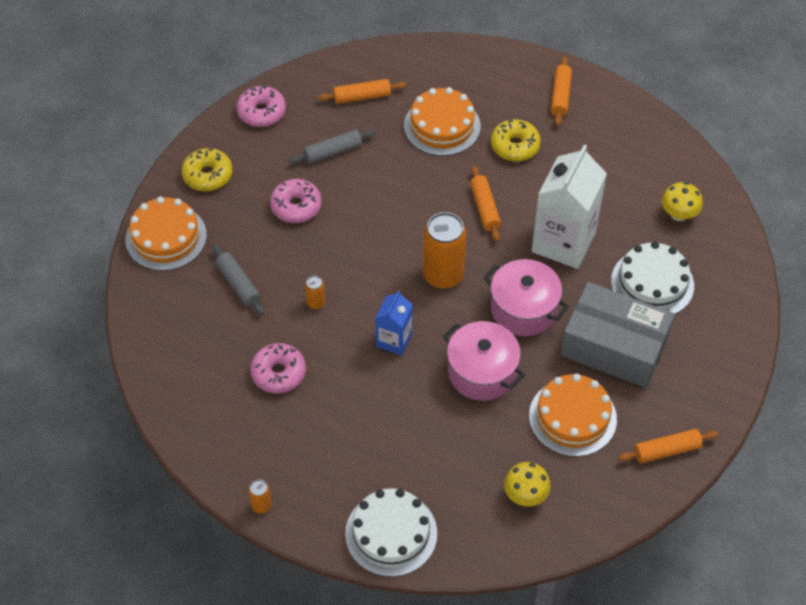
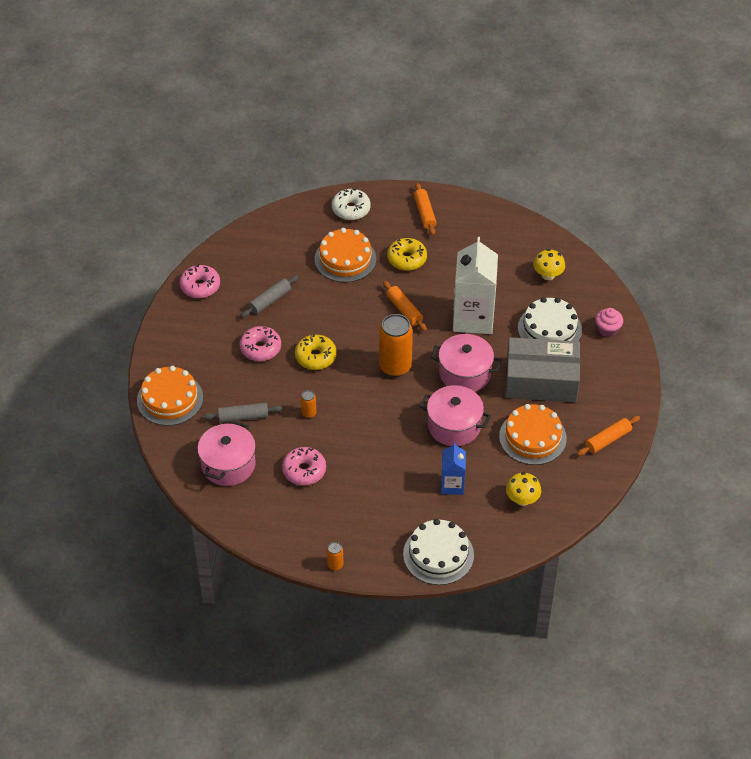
camera: 20 degrees left, 5 degrees down
(194, 338) = (228, 465): none -> pink pot
(208, 175) = (180, 344): yellow donut -> yellow donut (315, 357)
(238, 284) = (243, 417): grey rolling pin -> grey rolling pin turned 45 degrees counterclockwise
(362, 97) = (273, 254): orange rolling pin -> none
(394, 340) = (379, 422): blue carton -> blue carton (452, 485)
(475, 67) = (351, 209): none -> white donut
(725, 305) = (607, 329): none -> pink cupcake

